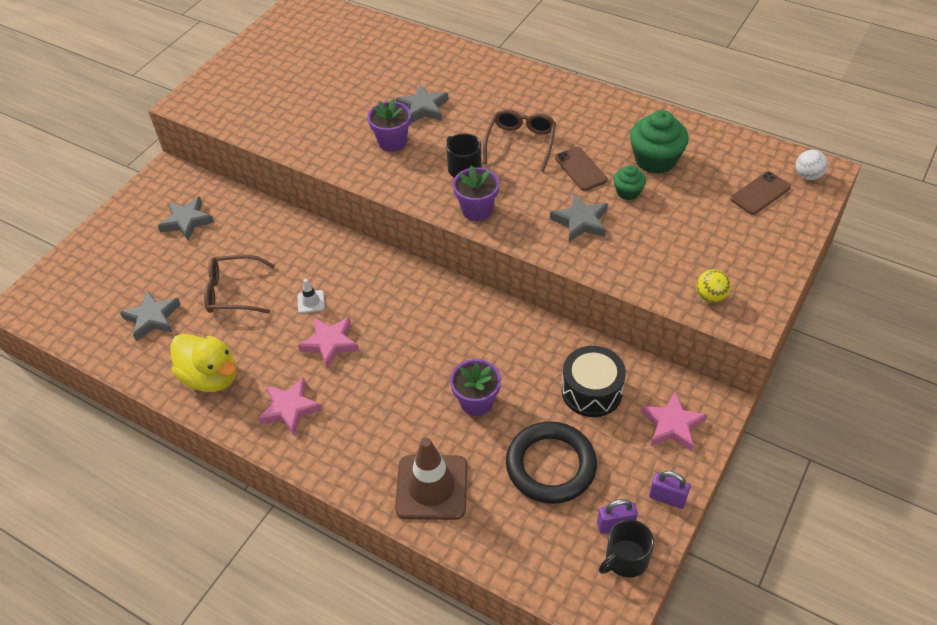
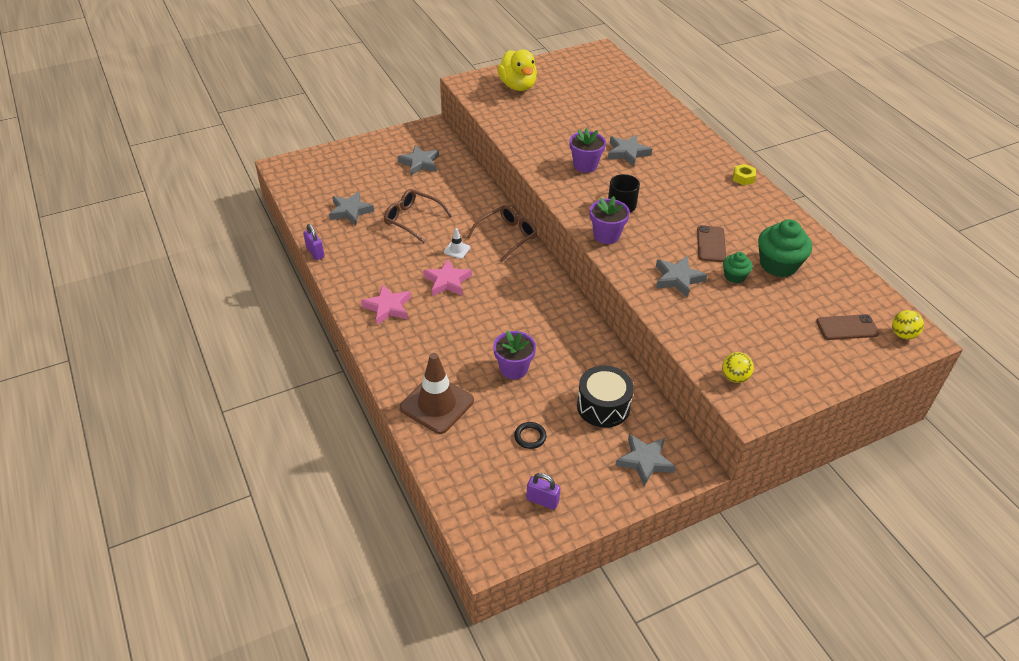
camera: 30 degrees right, 5 degrees down
(211, 377) = (356, 263): yellow duck -> yellow duck (517, 86)
(520, 143) = (680, 207): brown glasses -> brown glasses (507, 236)
(550, 465) = (530, 437): black ring -> black ring, size x0.41
(553, 84) = (743, 178): none -> yellow nut
(626, 559) = (530, 526): black mug -> none
(667, 498) = (596, 506): purple padlock -> purple padlock (315, 252)
(672, 425) = (645, 461): pink star -> grey star
(807, 176) = (903, 334): white ball -> yellow ball

